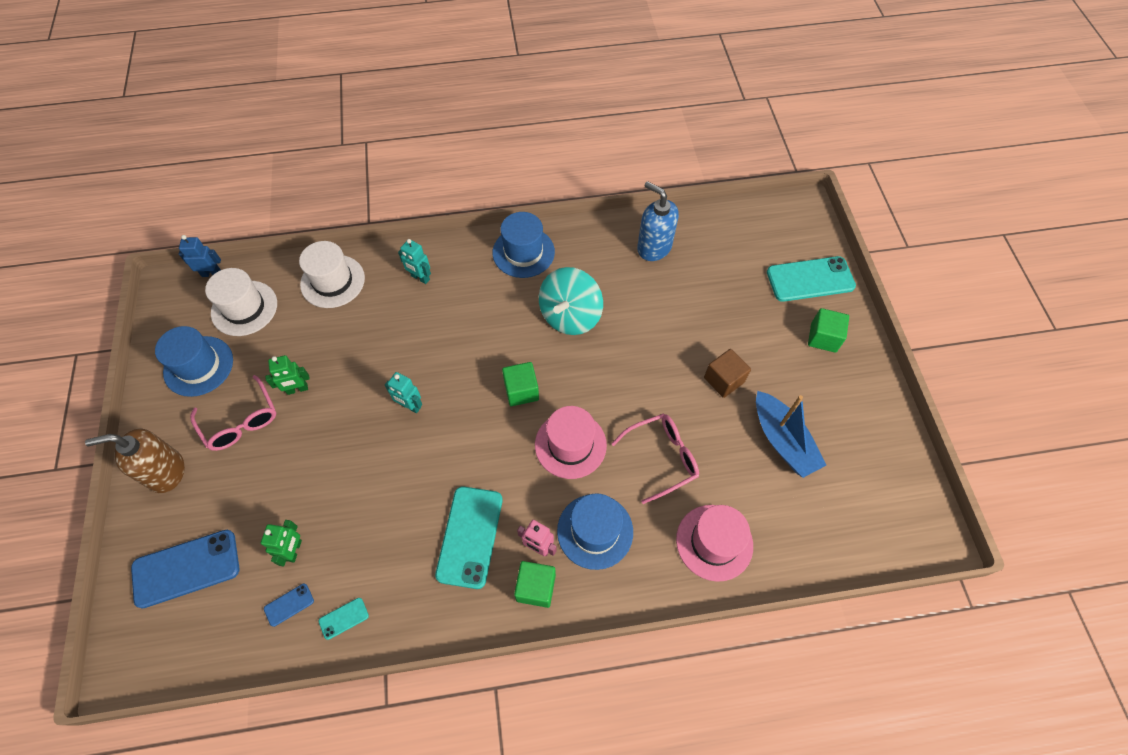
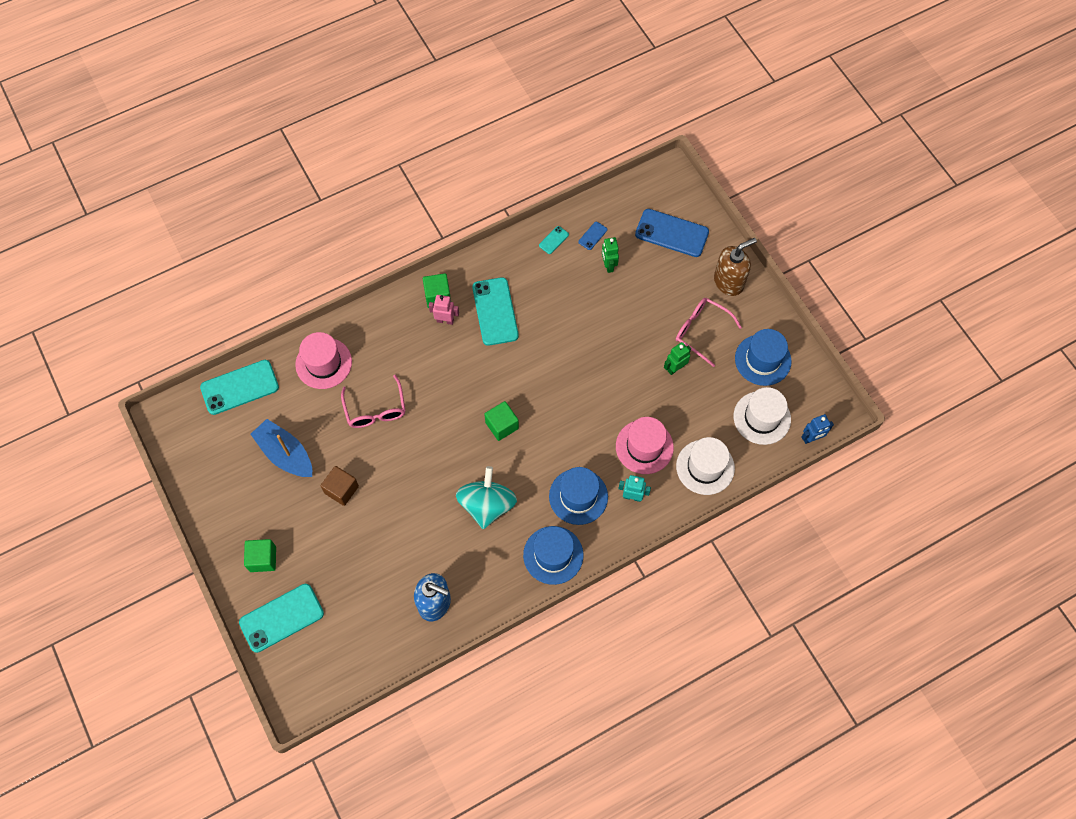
camera: 160 degrees right, 5 degrees up
(186, 568) = (671, 233): blue phone -> blue phone turned 60 degrees clockwise
(410, 406) = (582, 384): turquoise robot -> none
(570, 445) = (448, 396): pink hat -> pink hat (644, 447)
(595, 531) = (409, 343): blue hat -> blue hat (578, 496)
(662, 458) = (375, 410): pink glasses -> pink glasses turned 60 degrees counterclockwise
(831, 546) = (240, 387): none -> turquoise phone

